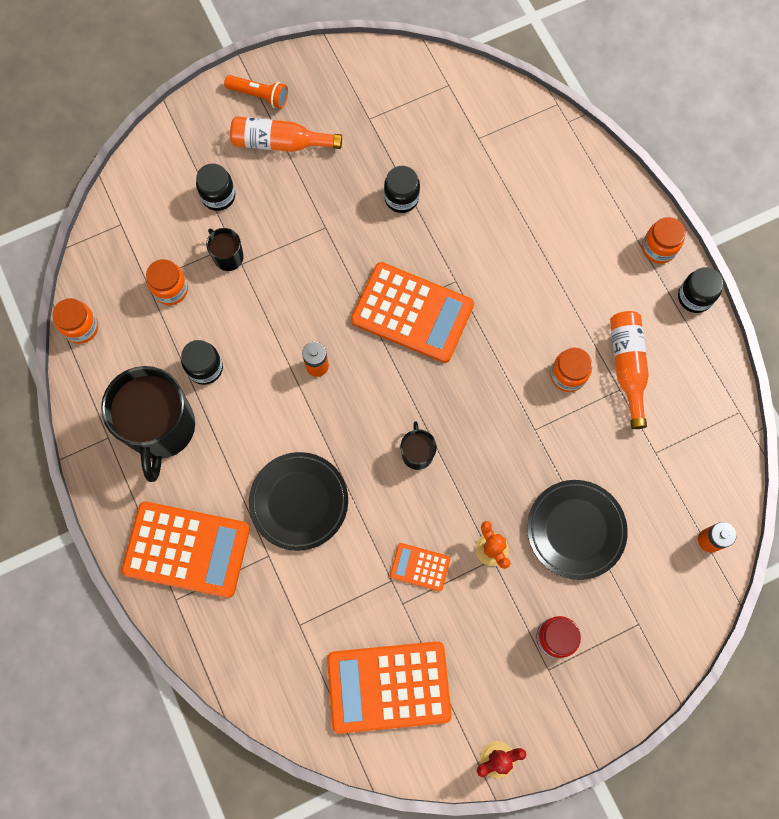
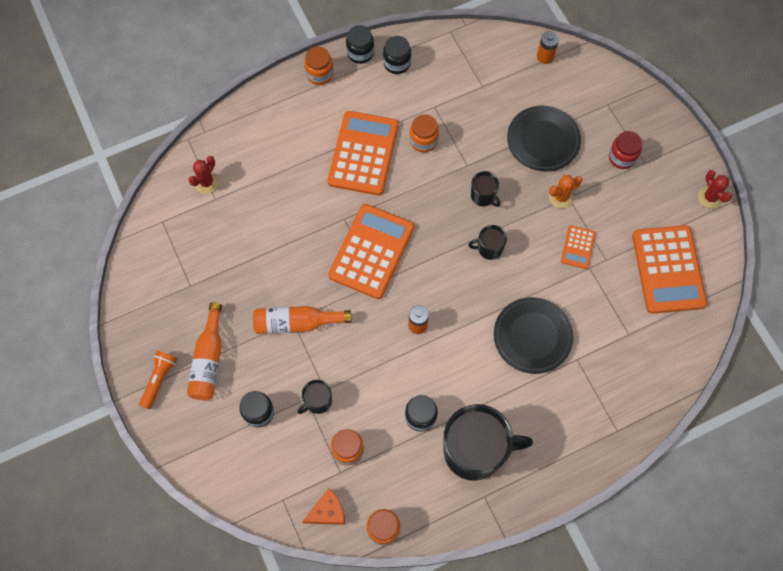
camera: 90 degrees left, 5 degrees down
(104, 270) = (327, 511): none -> orange cheese
(187, 549) = (576, 424): orange calculator -> orange calculator (363, 153)
(401, 198) = (268, 259): black jar -> black jar (397, 63)
(490, 448) = (483, 196): none -> black mug
(499, 128) = (206, 182): none -> red cactus
(627, 367) = (416, 100): orange bottle -> orange bottle (297, 323)

